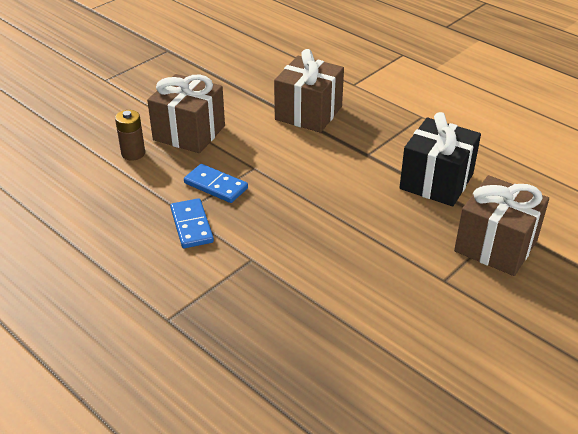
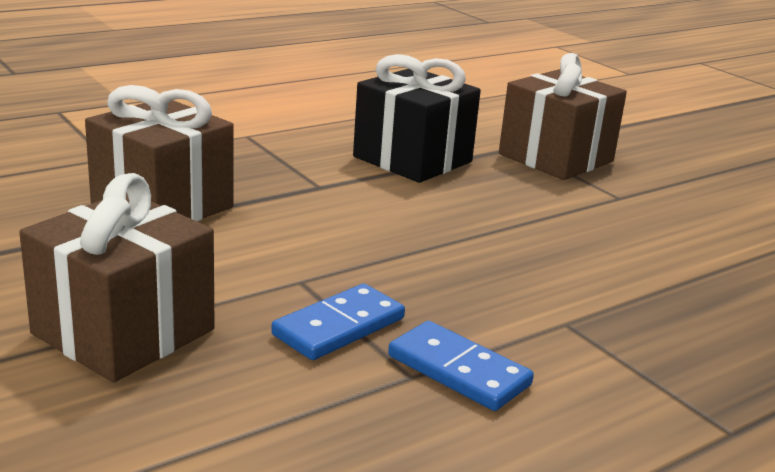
camera: 80 degrees left, 15 degrees down
(133, 153) = (149, 419): brown battery -> none
(192, 225) = (459, 370): blue domino -> blue domino turned 45 degrees clockwise

